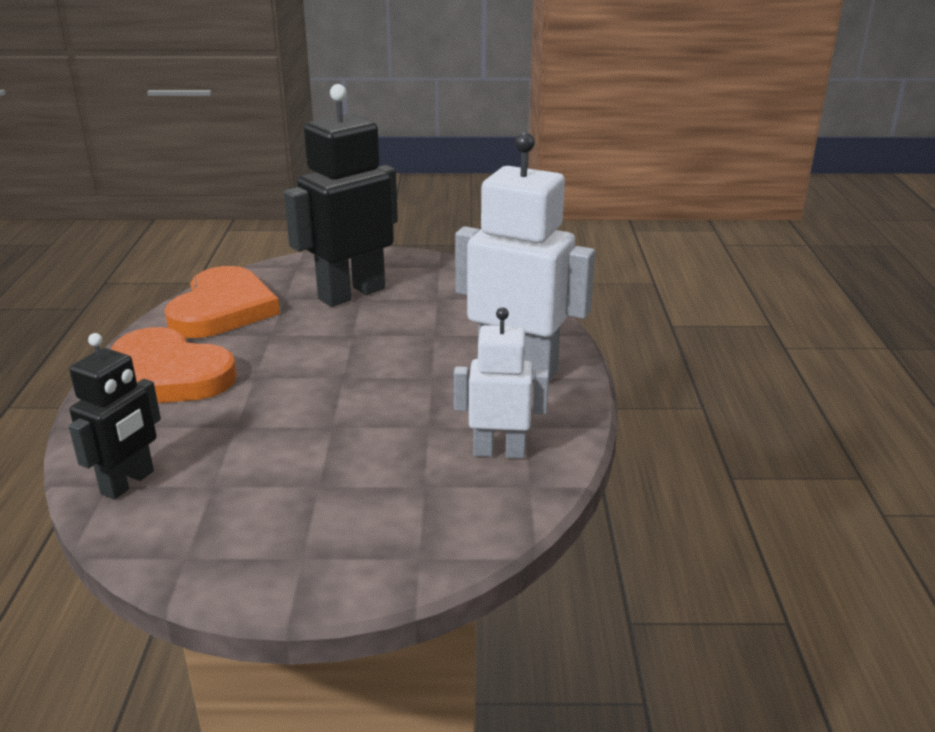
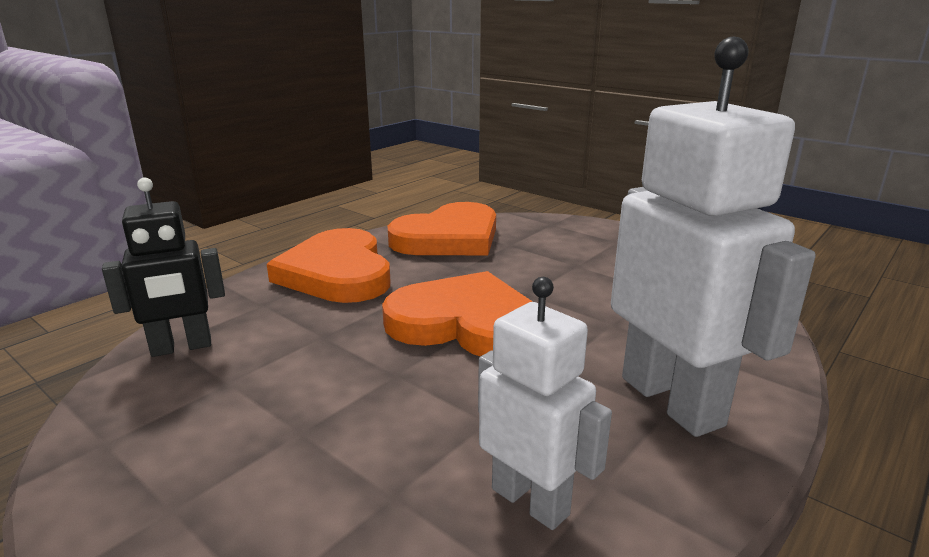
camera: 40 degrees right, 5 degrees down
(335, 373) = (466, 323): none -> orange heart
(351, 294) = (572, 258): black robot -> none

